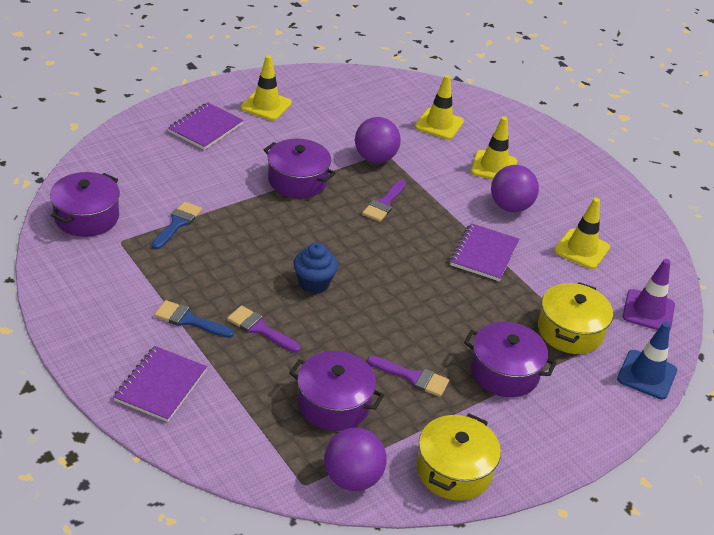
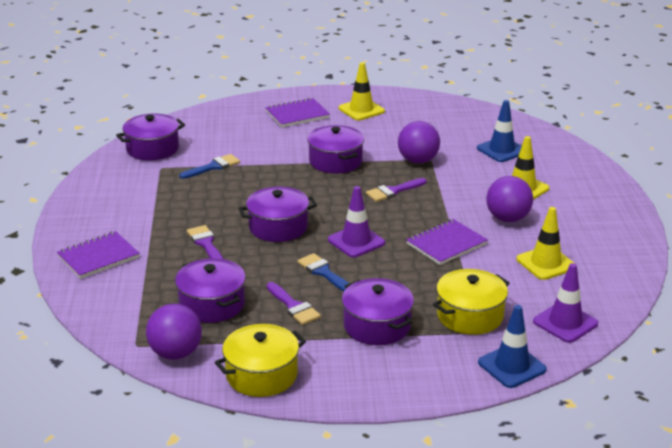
camera: 35 degrees right, 10 degrees down
(189, 320) = (159, 225): blue brush -> blue brush (323, 272)
(314, 283) = (278, 227): blue cupcake -> purple pot
(402, 277) = (356, 241): none -> purple traffic cone
(439, 124) = (501, 150): yellow traffic cone -> blue traffic cone

